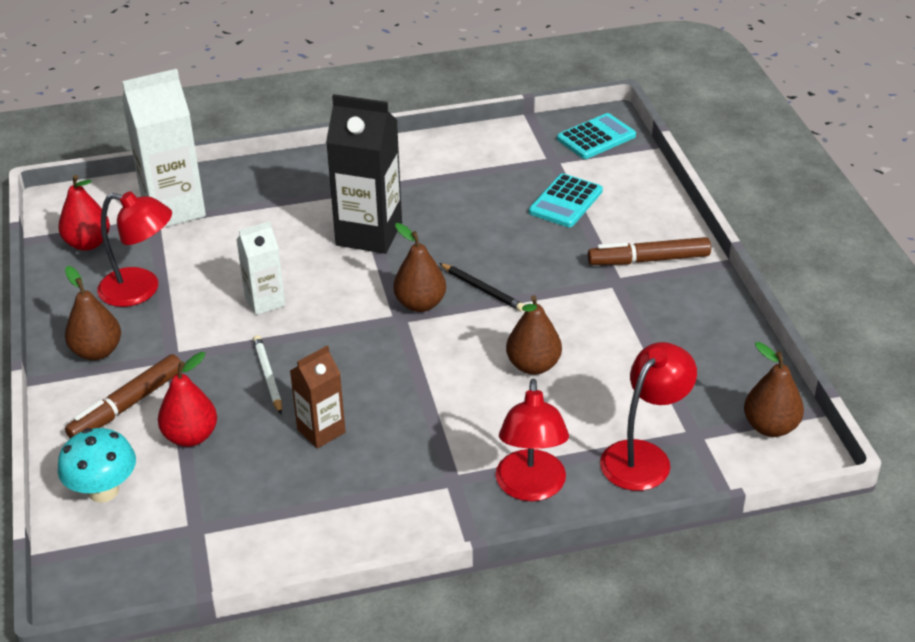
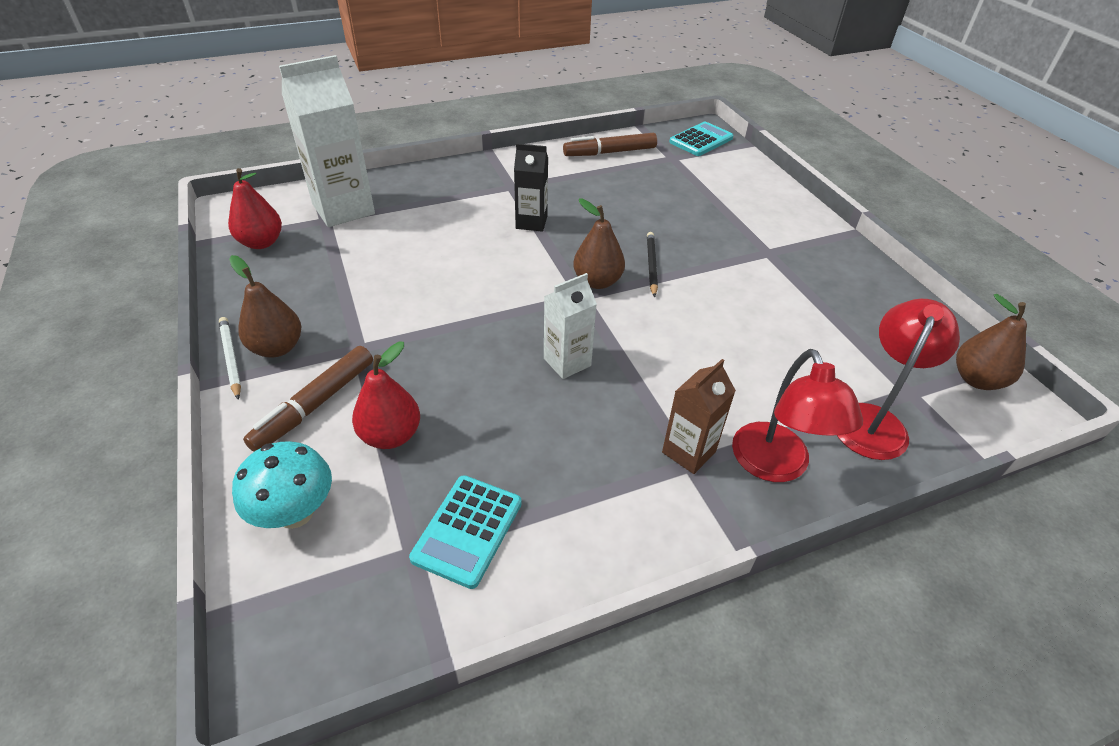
camera: 10 degrees left, 5 degrees up
(141, 290) = (319, 283): red lamp -> none
(265, 301) = (446, 287): white carton -> white carton (567, 362)
(268, 376) = (463, 362): white pencil -> white pencil (231, 358)
(321, 431) = (533, 418): brown carton -> brown carton (688, 452)
(369, 234) = (531, 222): black carton -> black carton, size x0.57
(482, 289) = (651, 265): black pencil -> black pencil turned 120 degrees counterclockwise
(533, 365) = (725, 334): brown pear -> none
(565, 202) = (696, 189): turquoise calculator -> turquoise calculator (467, 530)
(648, 260) = (788, 232): brown marker -> brown marker (610, 152)

